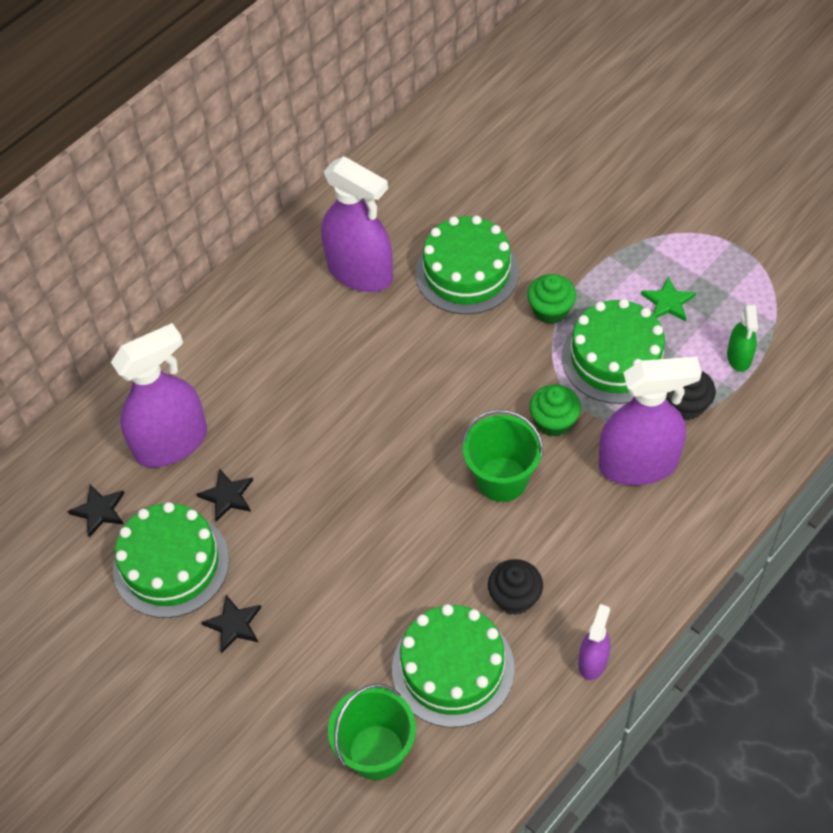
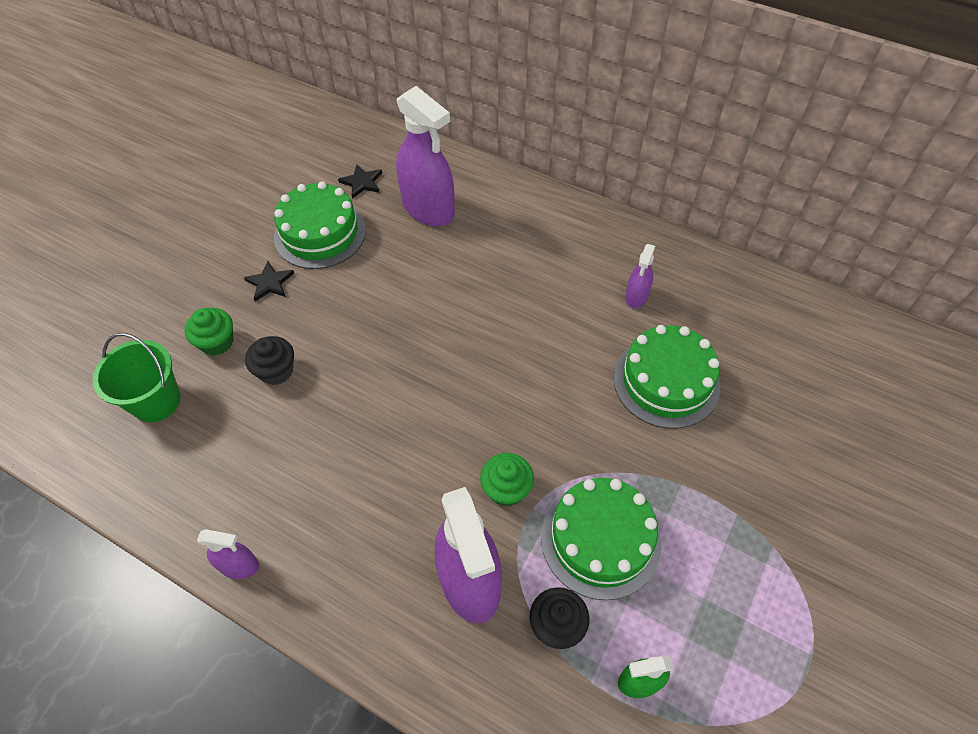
camera: 75 degrees right, 0 degrees up
(227, 496) = (385, 253): black star -> none
(360, 272) = (636, 296): purple spray bottle -> purple spray bottle, size x0.49
(453, 668) = (232, 444): green cake -> none
(502, 479) = (431, 452): green bucket -> none
(515, 597) = (305, 484): black cupcake -> black cupcake (276, 371)
(550, 310) = (644, 465): green cupcake -> green cupcake (217, 342)
(668, 302) = (694, 587): green star -> none

